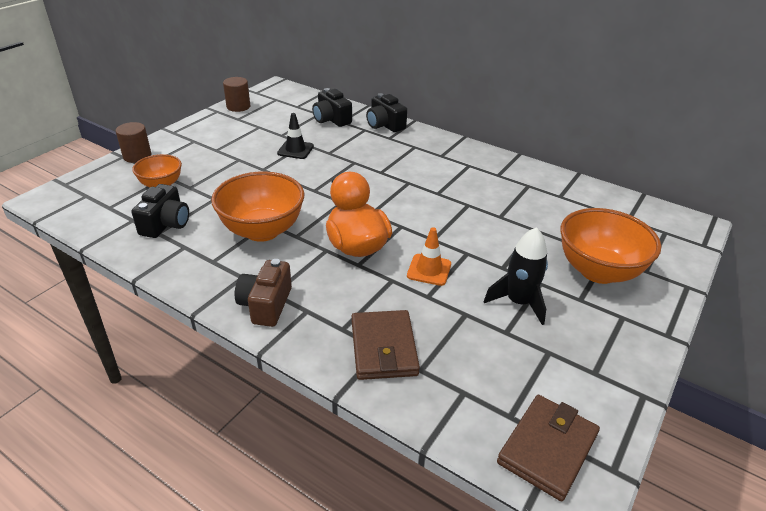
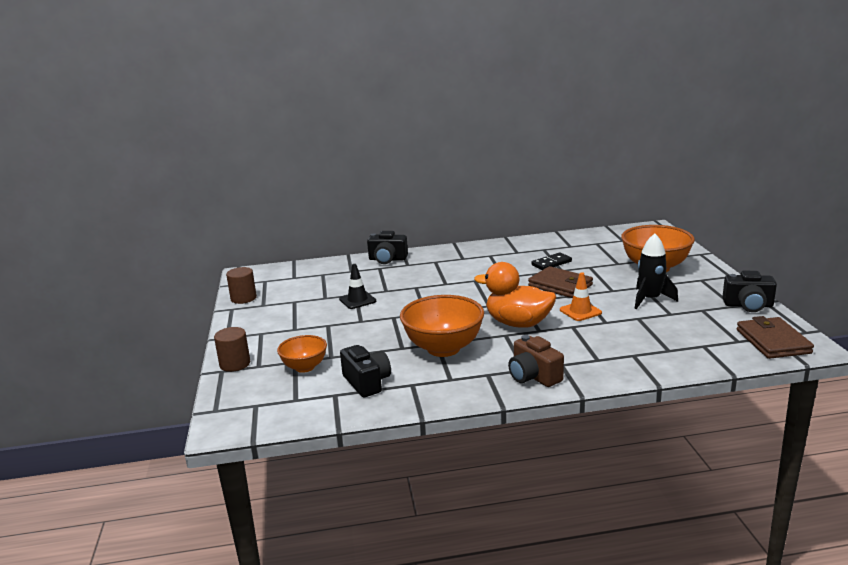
camera: 40 degrees left, 15 degrees down
(331, 119) = (341, 273): black camera -> black camera (748, 305)
(384, 348) = (634, 353): brown wallet -> brown wallet (560, 285)
(505, 204) = (551, 263): none -> black domino

